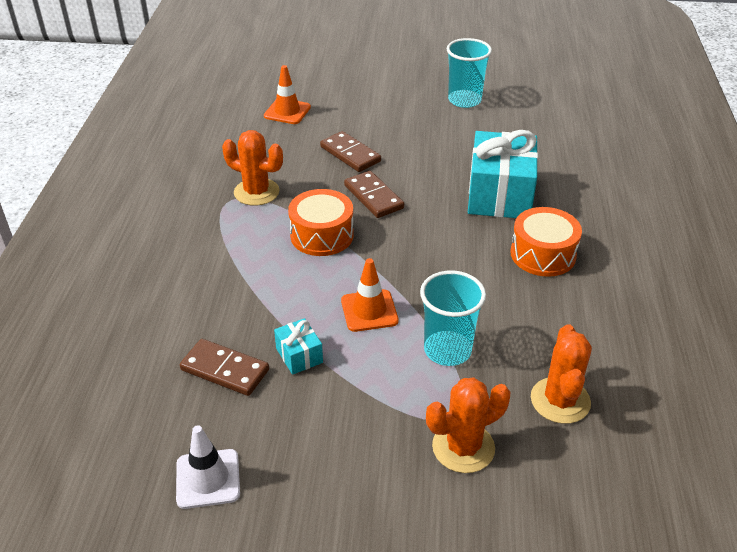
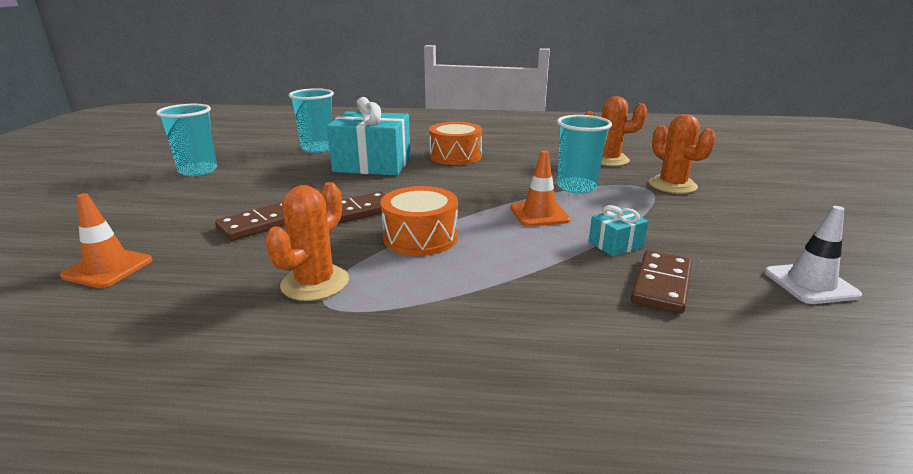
camera: 90 degrees left, 15 degrees down
(546, 153) = (318, 148): none -> turquoise cup

